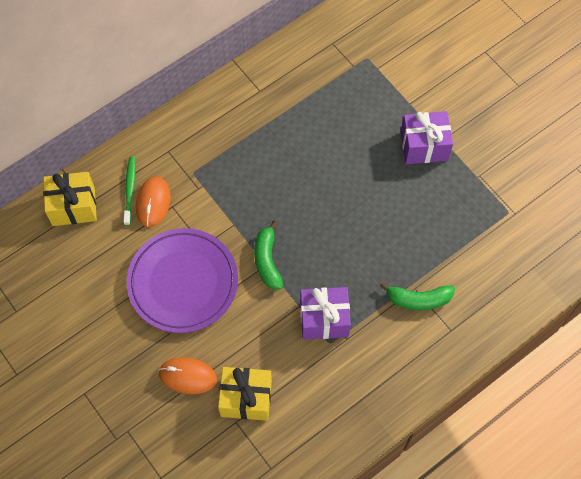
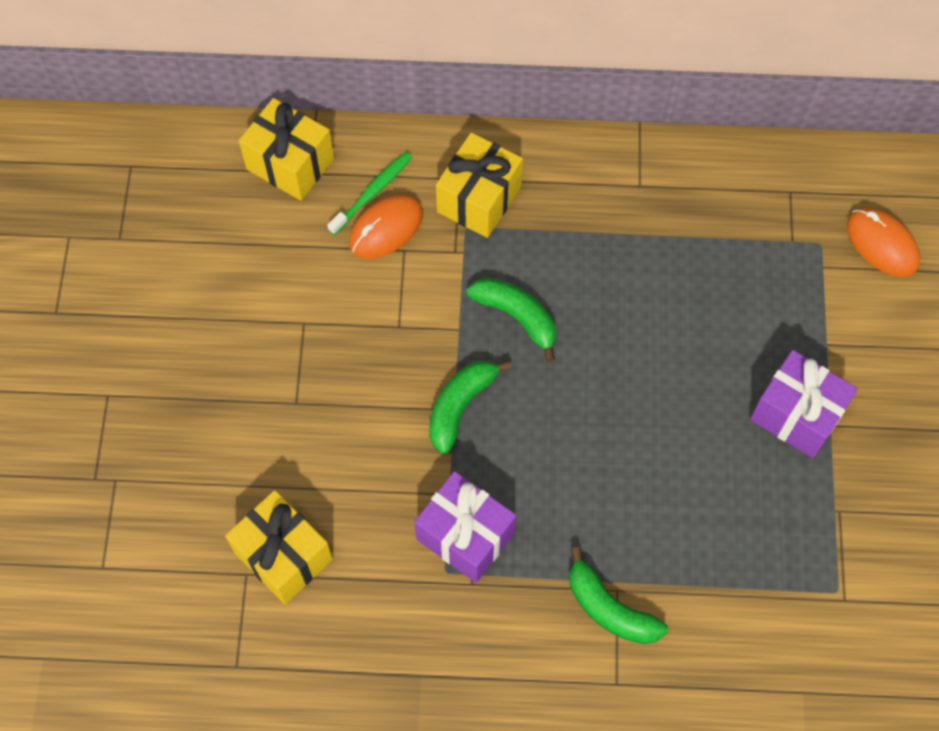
camera: 40 degrees right, 0 degrees up
(183, 282) = (335, 353): purple plate -> none
(187, 154) = (479, 199): none -> yellow gift
(187, 376) = (240, 471): orange mouse -> orange mouse (882, 244)
(256, 197) = (517, 317): none -> green banana

